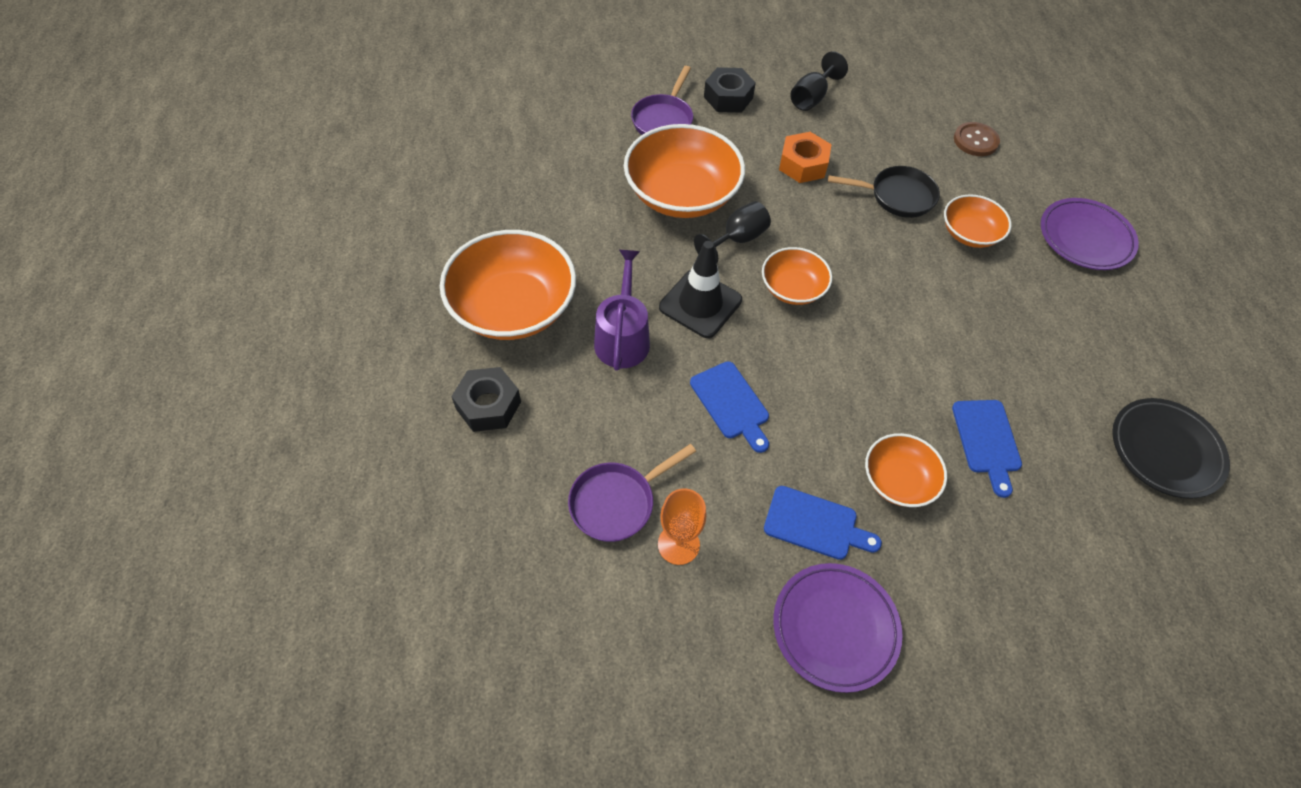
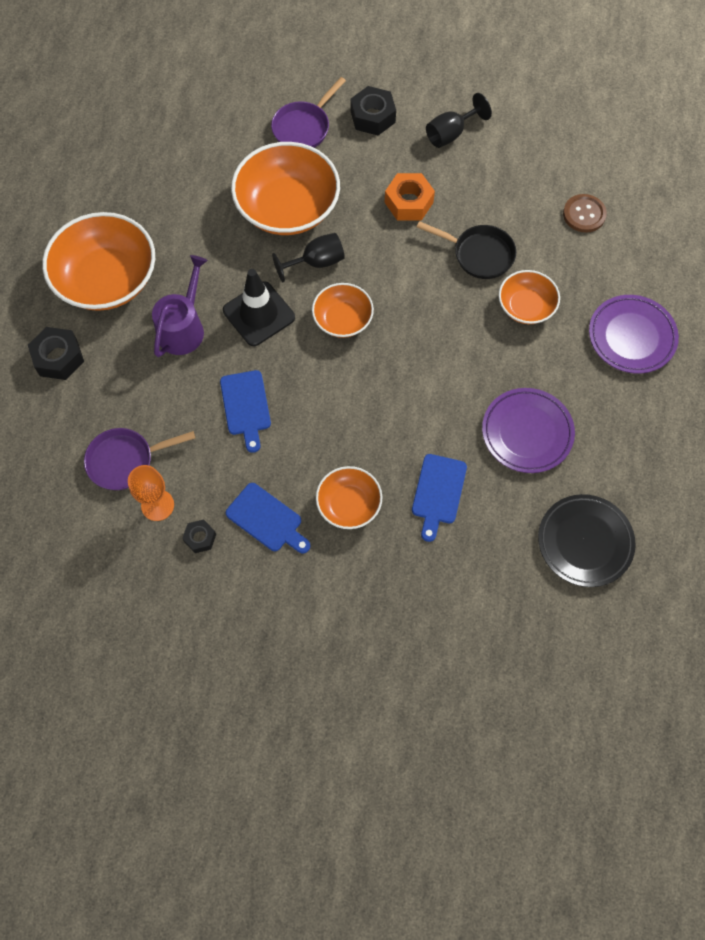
camera: 20 degrees right, 10 degrees up
(747, 569) = (200, 538): none -> black nut
(835, 628) = (245, 598): purple plate -> purple plate (527, 432)

